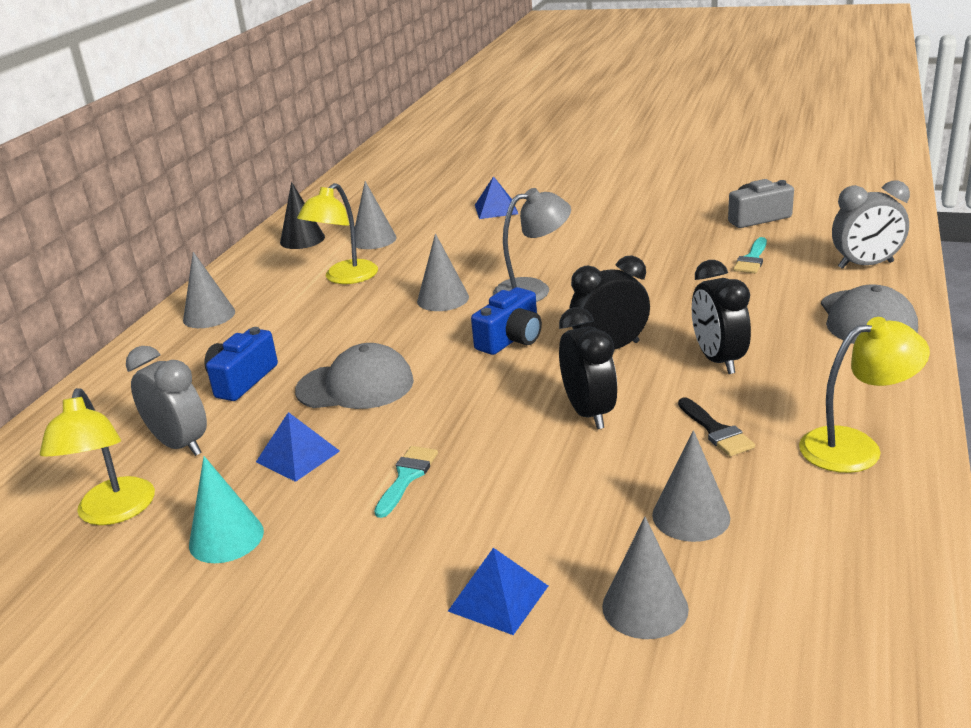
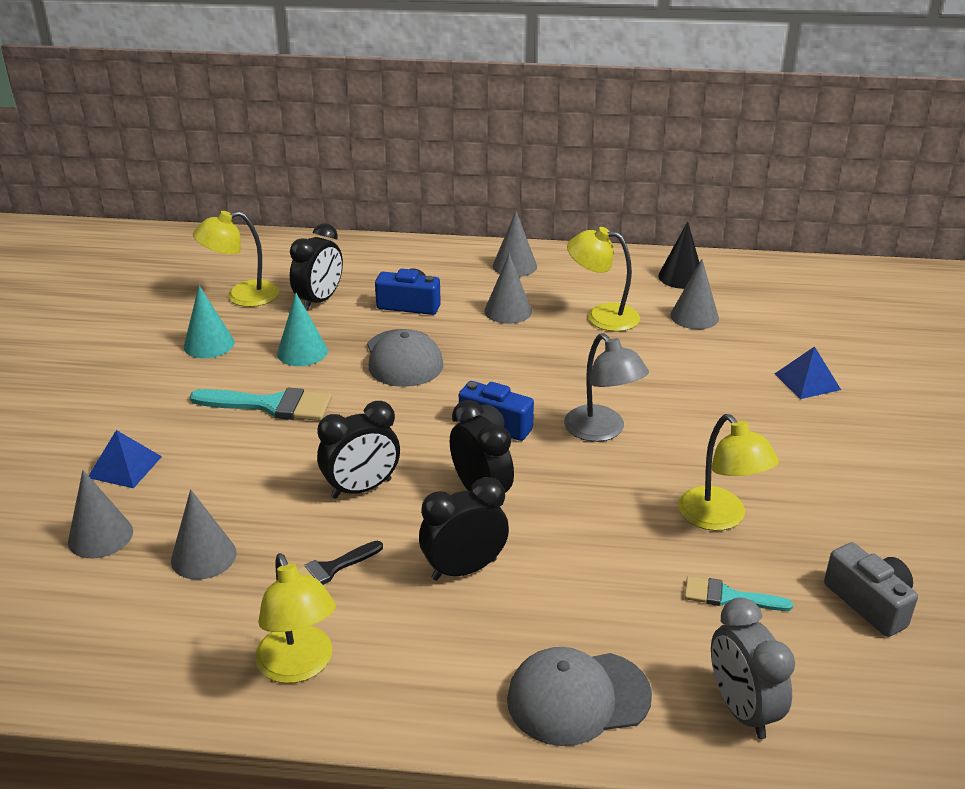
camera: 75 degrees right, 5 degrees up
(180, 445) = (319, 300): grey clock -> black clock
(297, 456) = (302, 352): blue pyramid -> turquoise cone
(407, 477) = (271, 405): turquoise brush -> turquoise brush, size x1.66
(443, 299) = (569, 378): grey cone -> grey cone (508, 311)
(662, 254) = (720, 518): none -> yellow lamp

